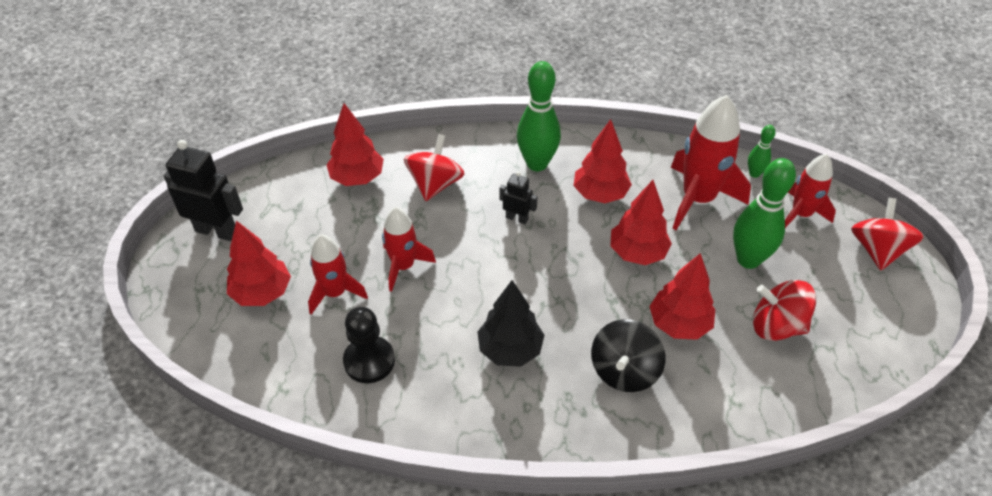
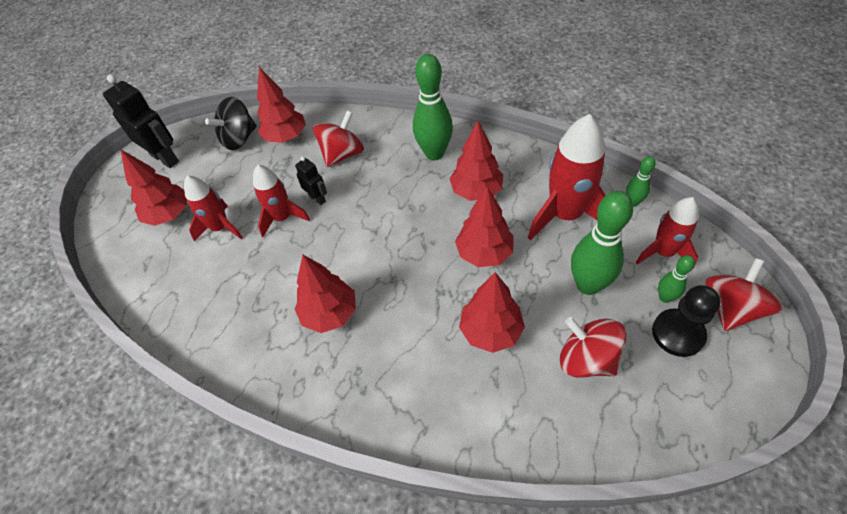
camera: 25 degrees right, 5 degrees up
(369, 361) = (215, 292): black pawn -> black pawn (678, 333)
(510, 349) = (330, 313): black tree -> red tree
(517, 218) = (394, 197): black robot -> black robot (317, 198)
(624, 371) = (418, 362): black spinning top -> black spinning top (239, 139)
(819, 254) = (665, 297): none -> green bowling pin

